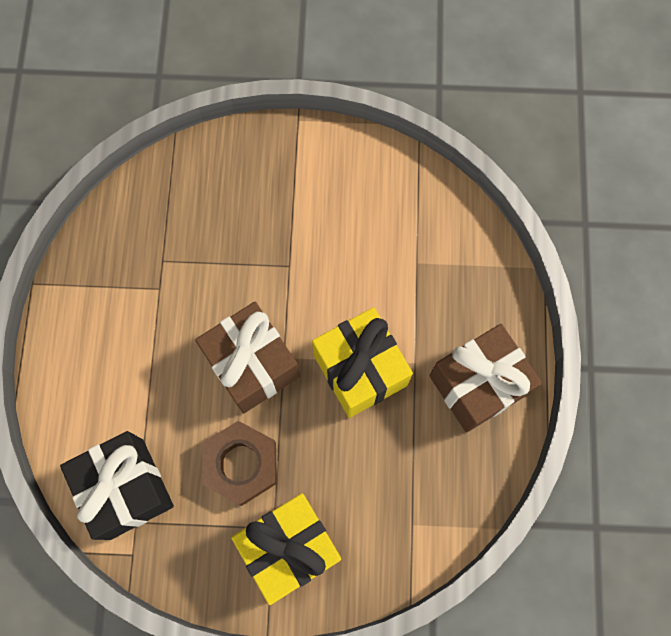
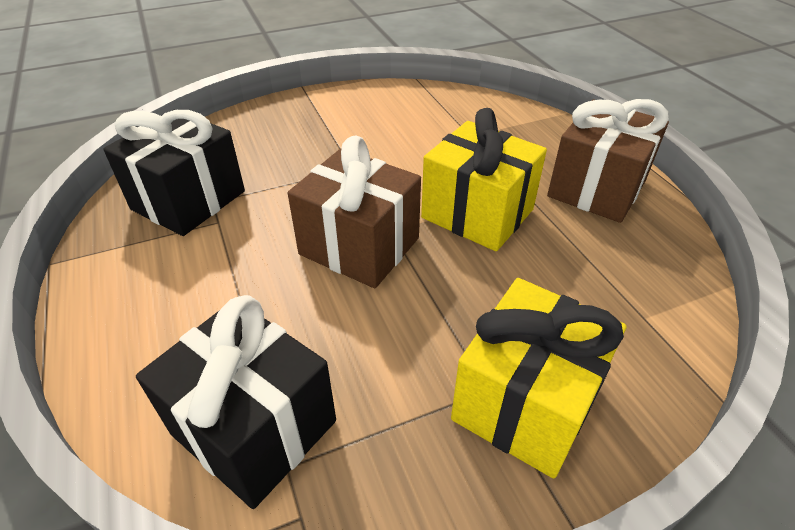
camera: 25 degrees left, 30 degrees down
(144, 252) = (188, 200): none -> black gift
(241, 464) = (402, 337): brown nut -> none

